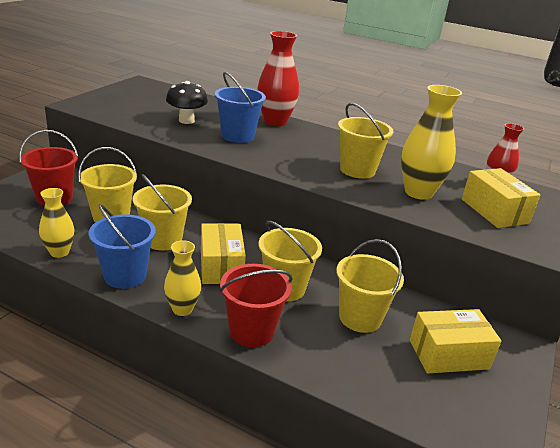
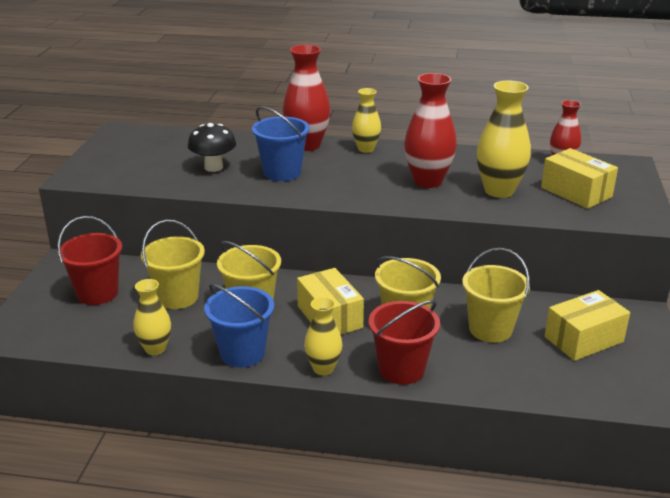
camera: 15 degrees left, 0 degrees up
(322, 135) = (366, 149): none -> yellow vase
(357, 170) = (428, 181): yellow bucket -> red vase

